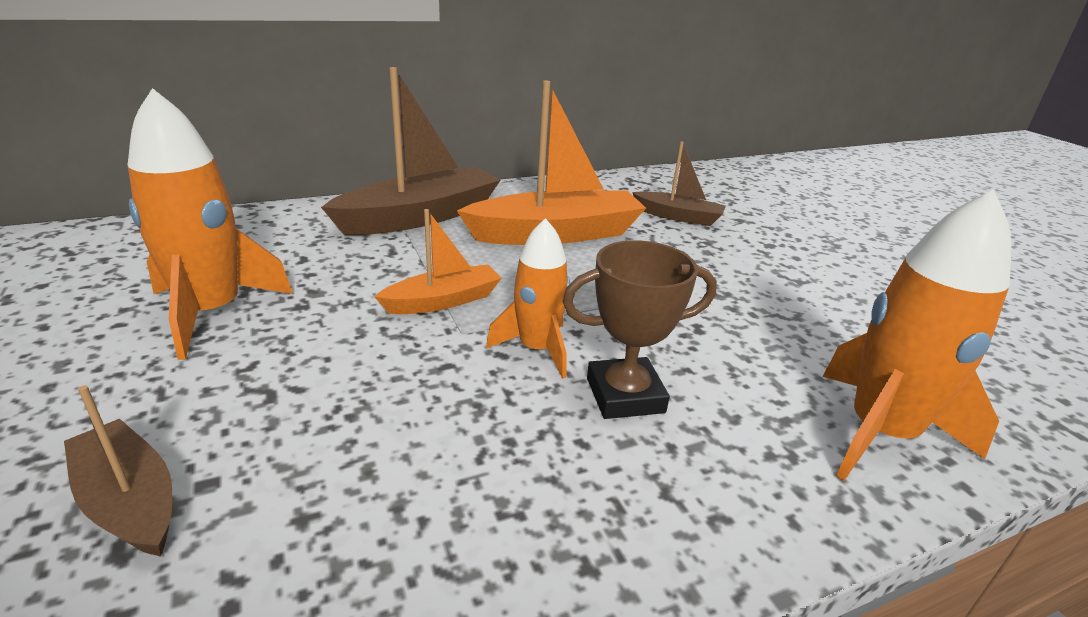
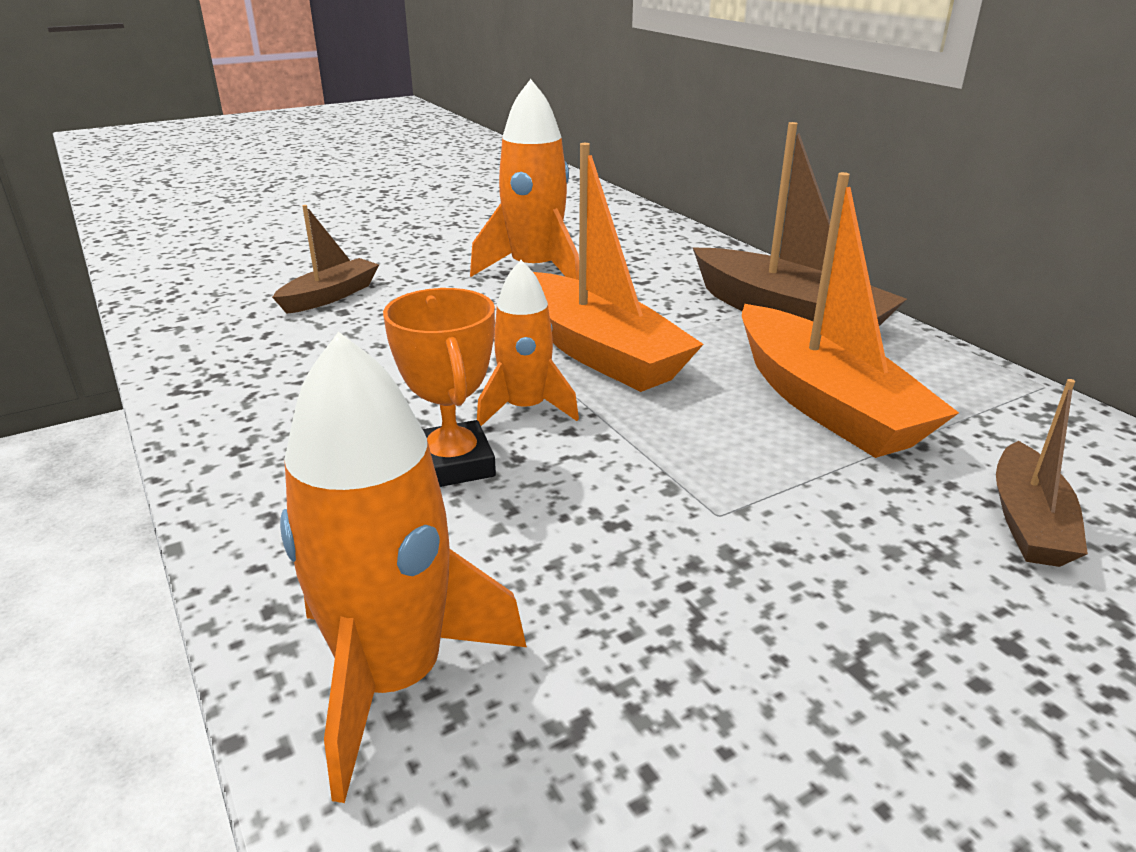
camera: 85 degrees right, 0 degrees up
(443, 301) = (598, 352): orange boat -> orange boat, size x1.82
(625, 395) = (452, 464): brown trophy -> orange trophy

